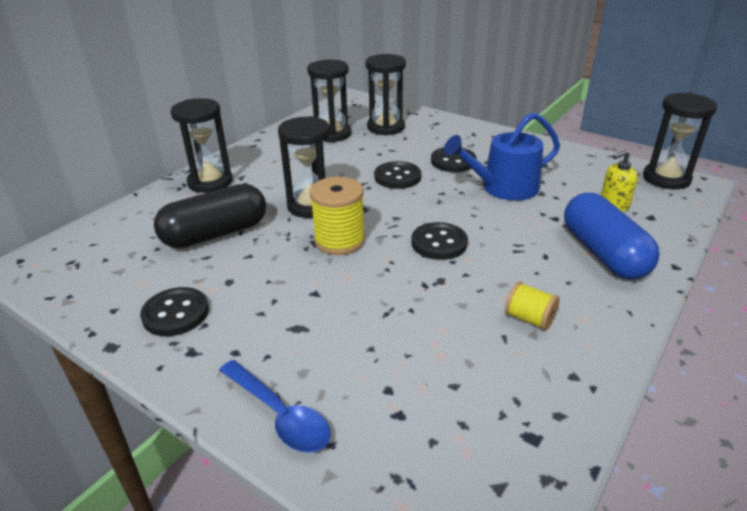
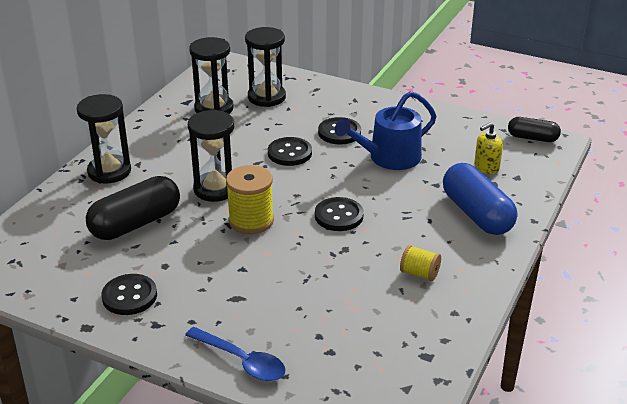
camera: 10 degrees left, 0 degrees up
(666, 179) = (532, 138): black hourglass -> black capsule

